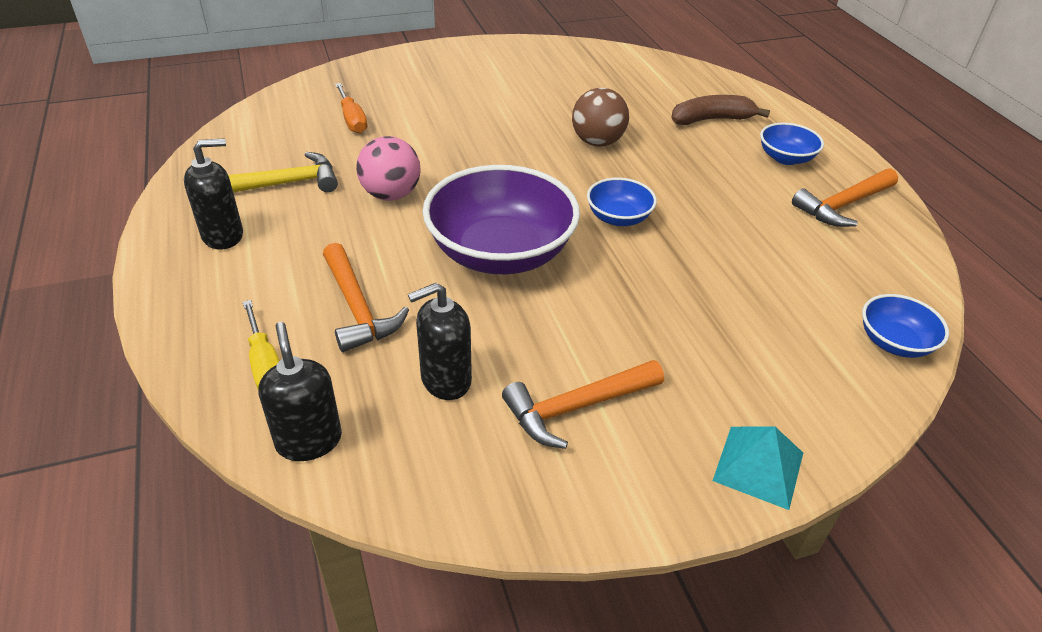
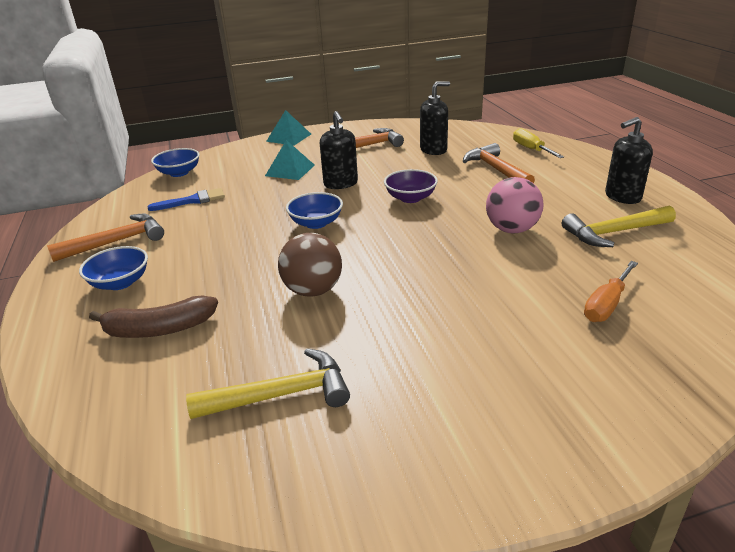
camera: 175 degrees left, 10 degrees down
(309, 440) = (491, 133): black soap dispenser -> black soap dispenser (341, 184)
(352, 119) = (607, 304): orange screwdriver -> orange screwdriver turned 120 degrees counterclockwise
(500, 253) = (410, 198): purple bowl -> purple bowl, size x0.49
(598, 81) = (281, 395): none -> yellow hammer
(700, 334) = (290, 170): none -> turquoise pyramid
(810, 269) = (192, 201): none -> blue brush

